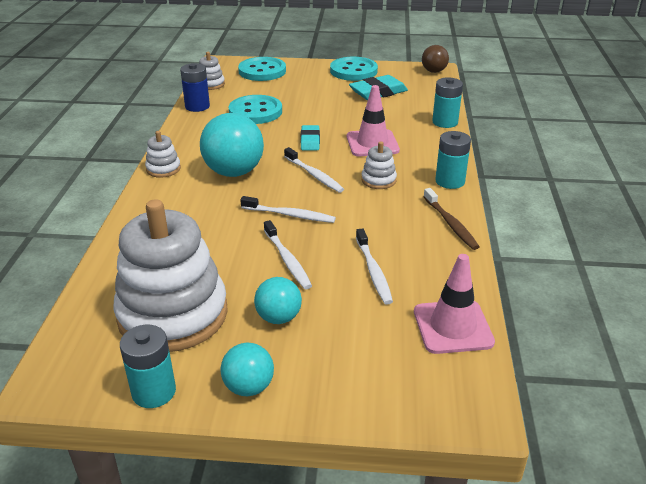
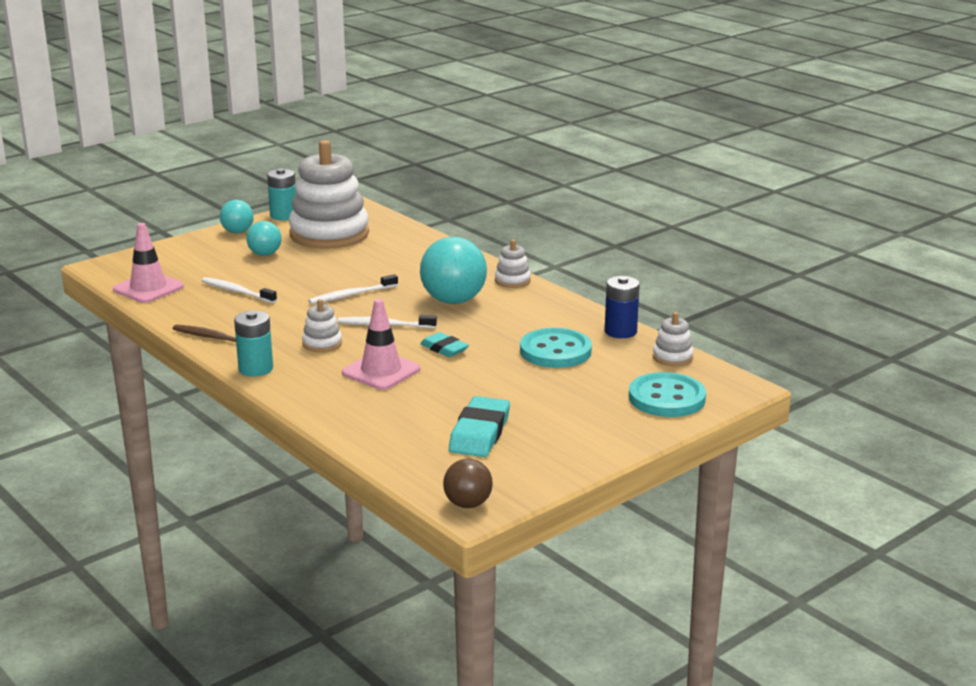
camera: 135 degrees right, 10 degrees down
(287, 260) = (306, 275): white toothbrush -> none
(353, 71) = (568, 451): turquoise button -> none
(445, 122) = (341, 428): turquoise battery -> none

